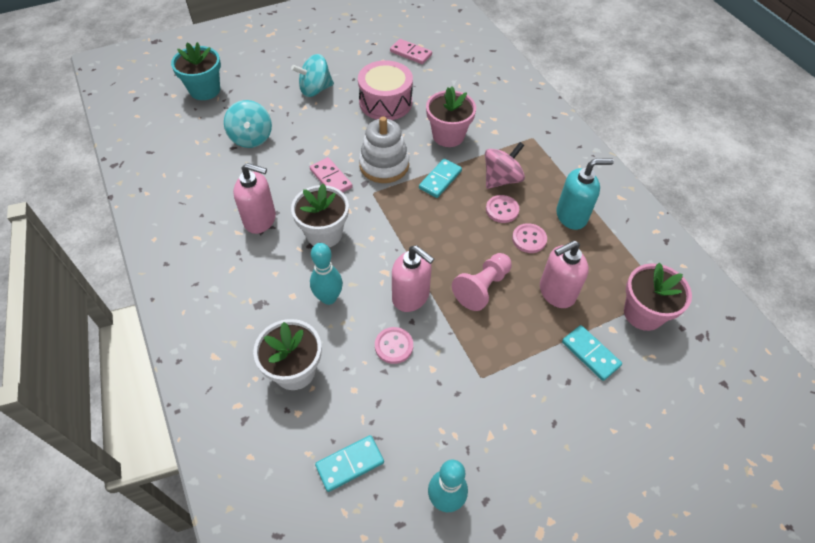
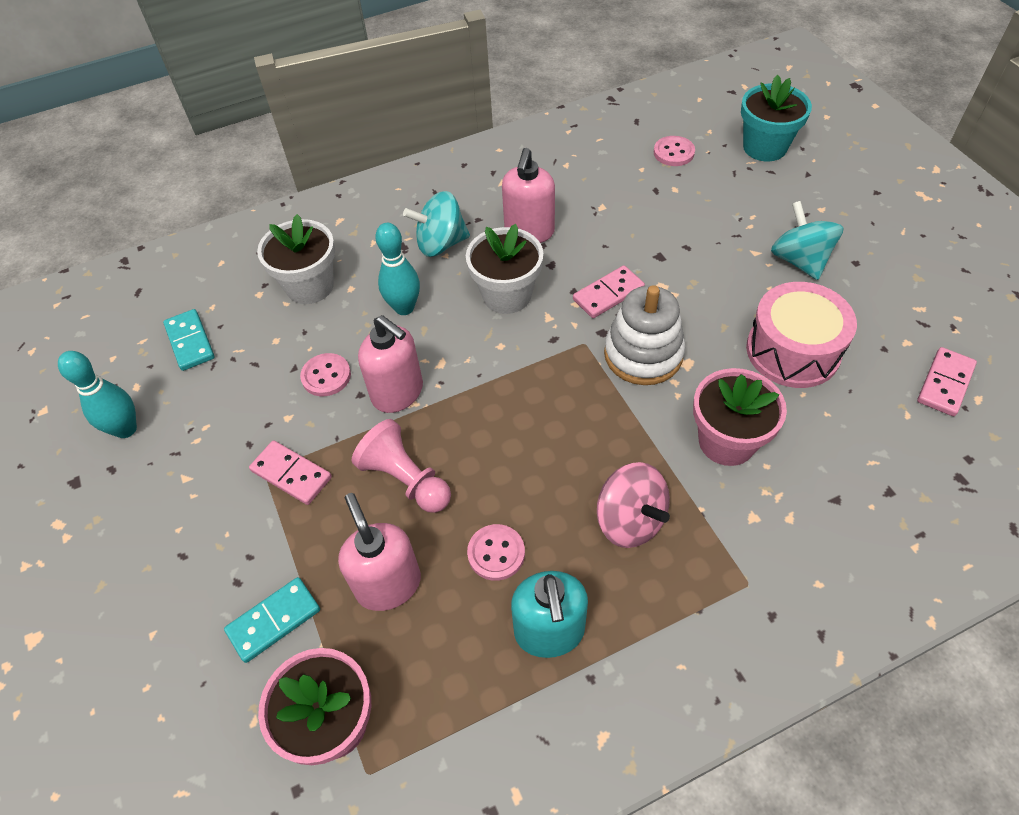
camera: 95 degrees right, 0 degrees up
(251, 138) = (677, 204): turquoise spinning top -> turquoise spinning top (441, 244)
(411, 297) = (398, 393): pink soap dispenser -> pink soap dispenser turned 90 degrees counterclockwise
(440, 180) = (619, 428): turquoise domino -> none
(482, 358) = (291, 474): none -> pink domino
(502, 210) = (558, 516): pink button -> pink button (673, 152)

